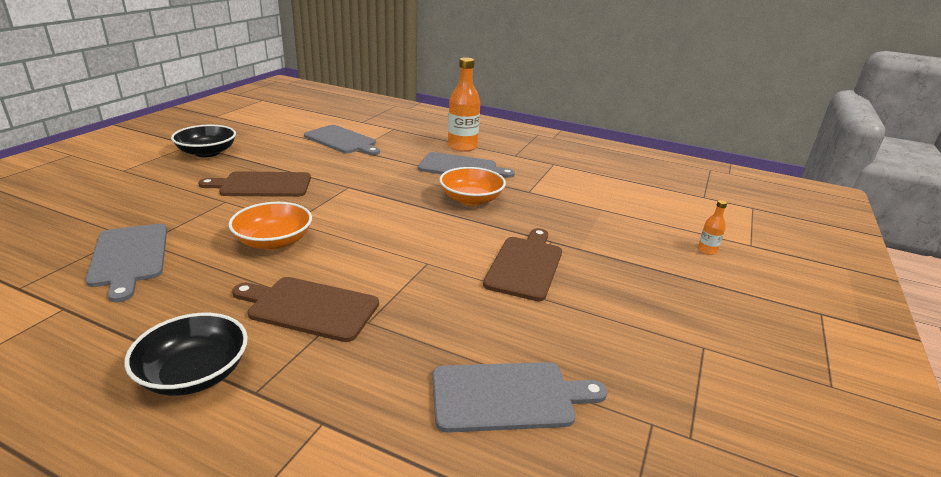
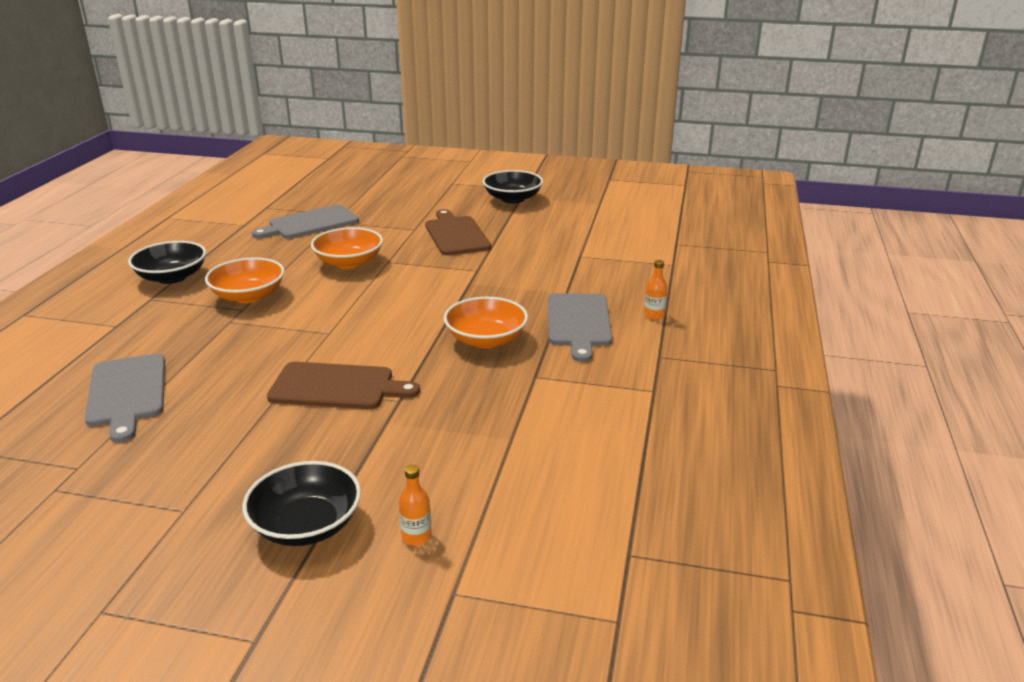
camera: 80 degrees right, 0 degrees up
(309, 308) = (248, 296): brown cutting board -> orange bowl
(342, 140) = (601, 245): grey cutting board -> none
(462, 147) = (654, 315): orange bottle -> orange bottle, size x0.47
(706, 289) = (306, 525): none -> black bowl

